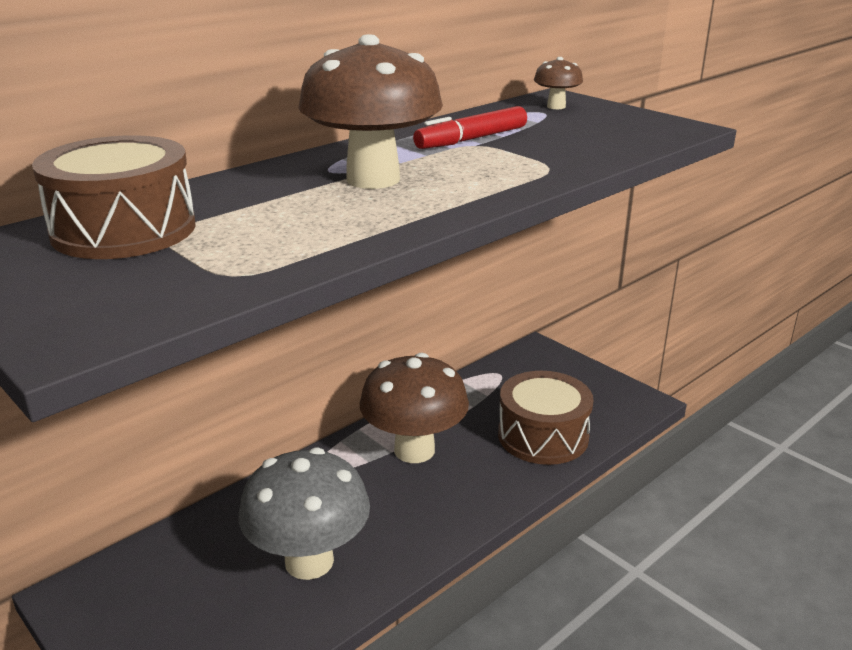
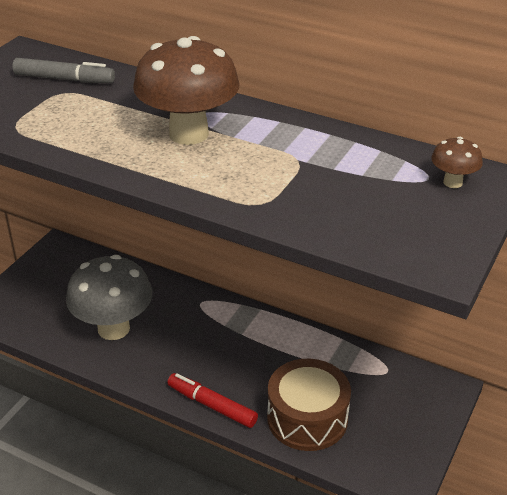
camera: 70 degrees right, 10 degrees up
(124, 230) = (64, 79): brown drum -> grey marker
(414, 450) = (249, 346): brown mushroom -> none
(472, 139) = (312, 156): red marker -> red marker (212, 405)

